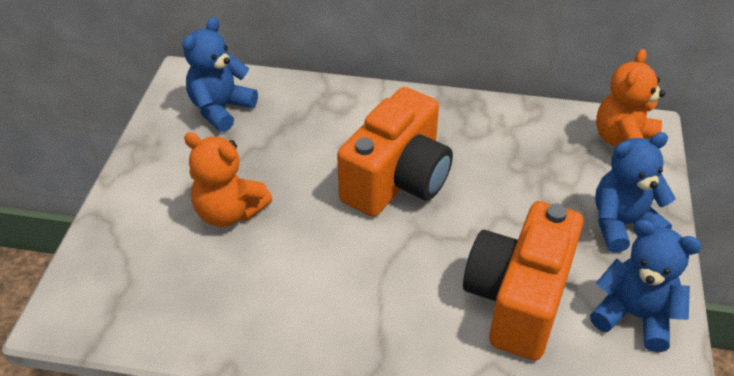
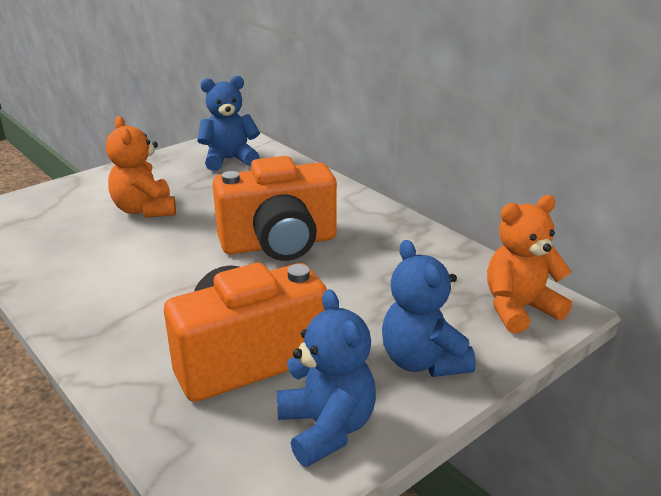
camera: 40 degrees right, 15 degrees down
(622, 224) = (422, 361): blue teddy bear -> blue teddy bear turned 135 degrees counterclockwise

